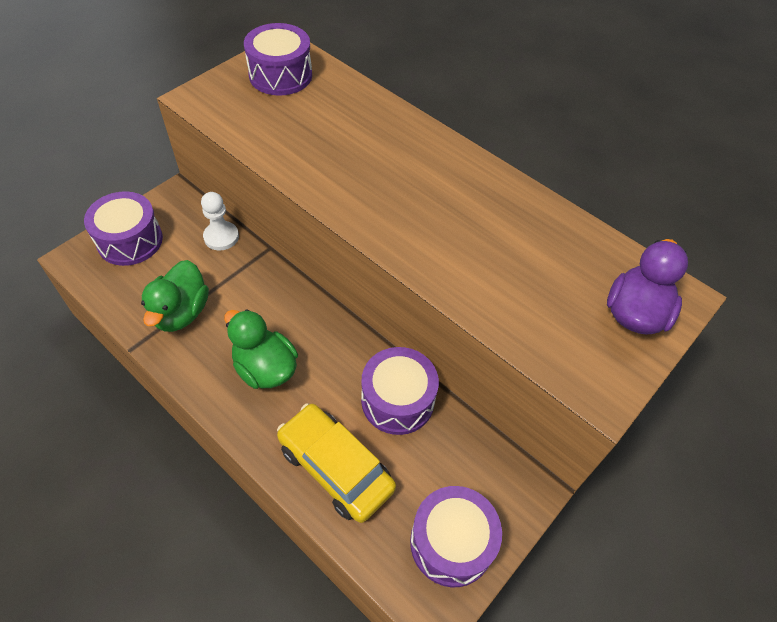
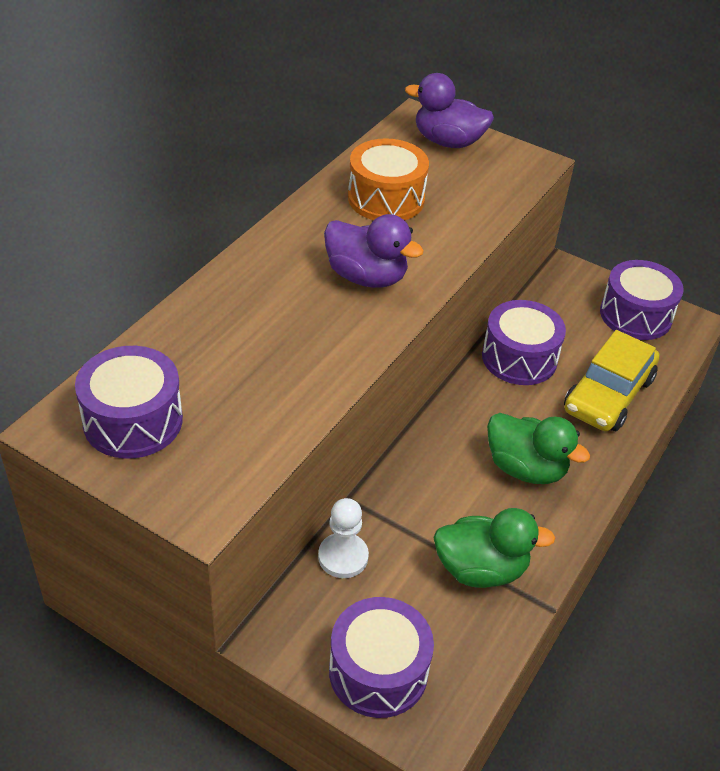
camera: 100 degrees left, 10 degrees down
(265, 368) = (525, 468): green duck -> green duck turned 90 degrees counterclockwise
(407, 207) = (366, 277): none -> purple duck
(524, 240) = (386, 198): none -> orange drum

